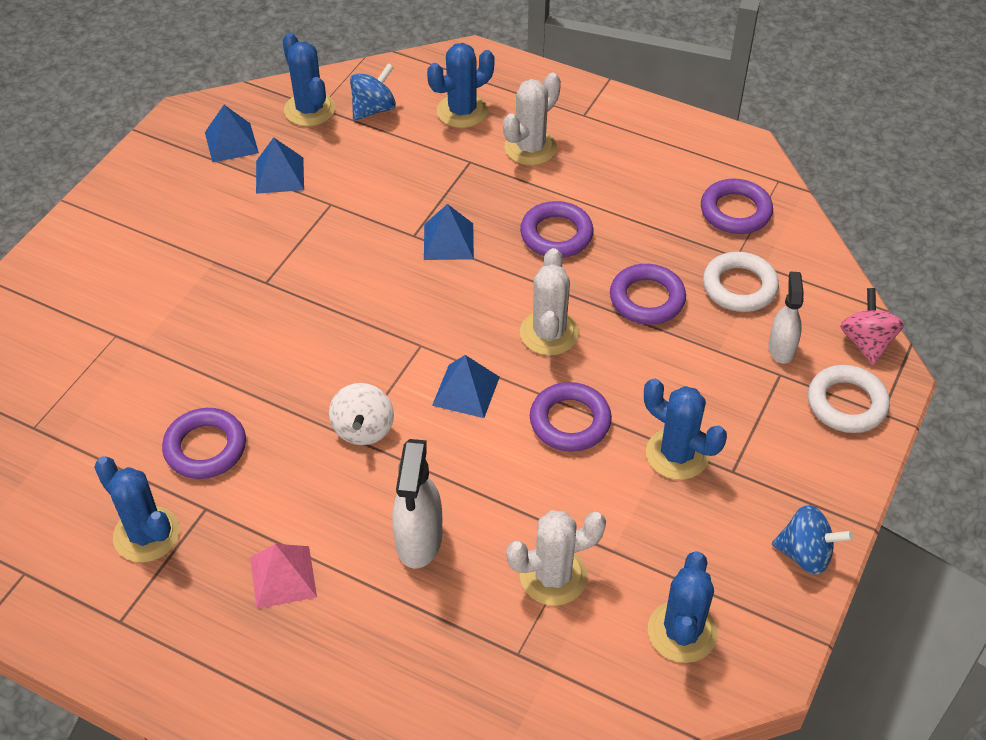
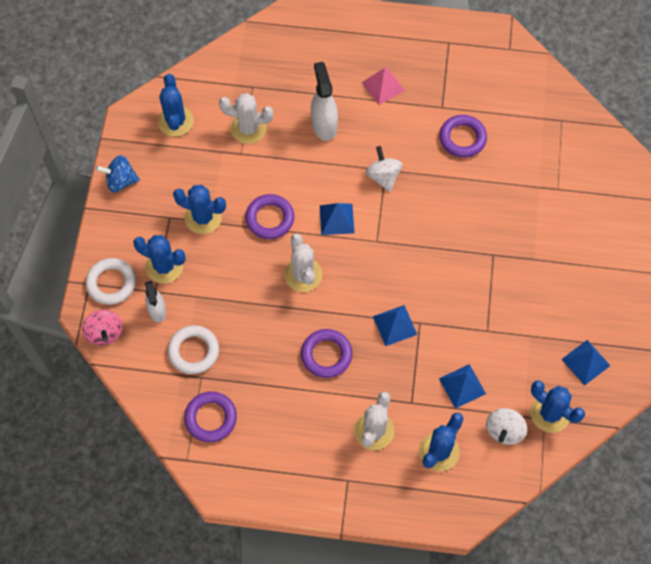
camera: 160 degrees right, 15 degrees up
(146, 534) = (463, 85): blue cactus -> blue cactus (164, 266)
(279, 175) = (535, 344): blue pyramid -> blue pyramid (462, 386)
(373, 109) = (504, 430): blue spinning top -> white spinning top
(553, 576) = (248, 128): white cactus -> white cactus turned 45 degrees clockwise
(647, 299) = (250, 321): purple ring -> none

